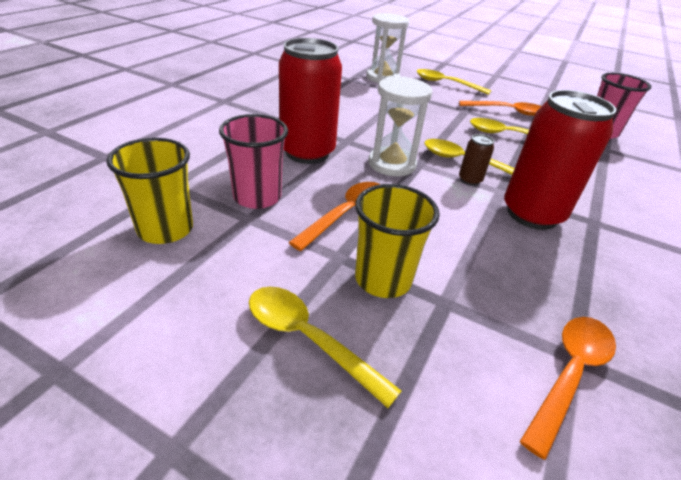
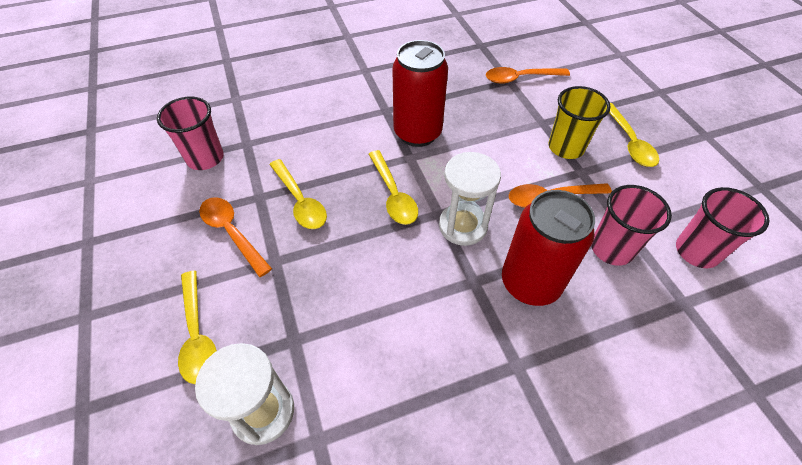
camera: 135 degrees left, 15 degrees up
(165, 229) = (696, 251): yellow cup -> pink cup
(470, 180) = (419, 177): brown can -> none

